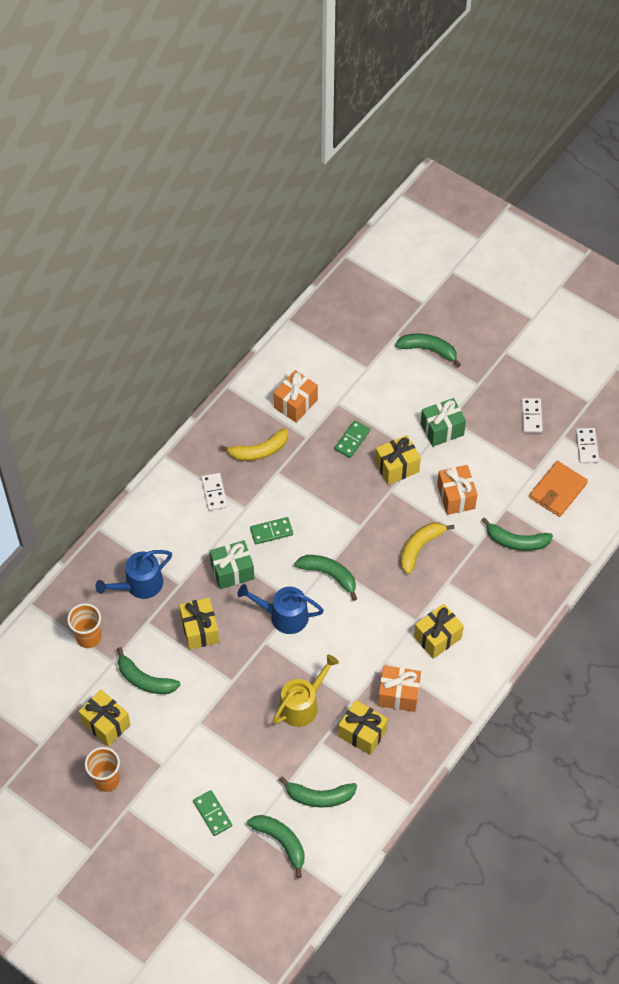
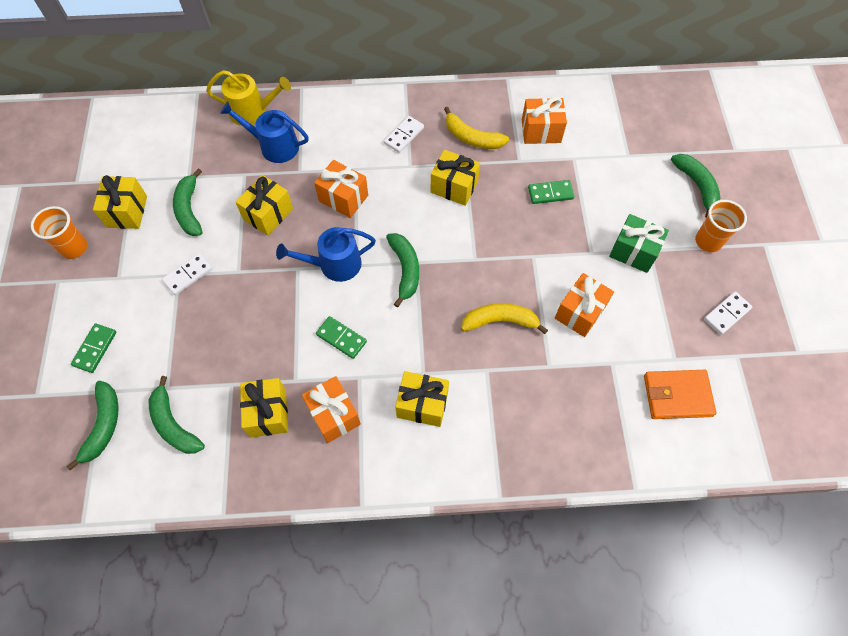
camera: 50 degrees right, 5 degrees up
(88, 637) = (198, 146): orange cup -> orange cup (708, 241)
(232, 571) = (343, 198): green gift -> orange gift
(271, 532) = (406, 199): green domino -> green domino (341, 338)
(284, 616) = (334, 264): blue watering can -> blue watering can turned 75 degrees counterclockwise
(302, 705) = (258, 341): yellow watering can -> yellow watering can (252, 111)
(397, 467) = (560, 244): yellow gift -> yellow gift (454, 187)
(516, 541) = (587, 399): green banana -> none
(587, 446) = (750, 386): white domino -> white domino (188, 275)

